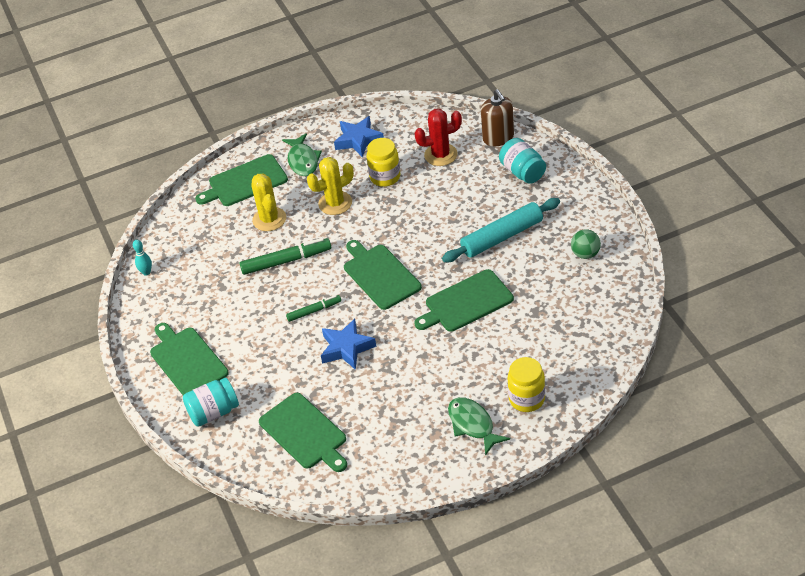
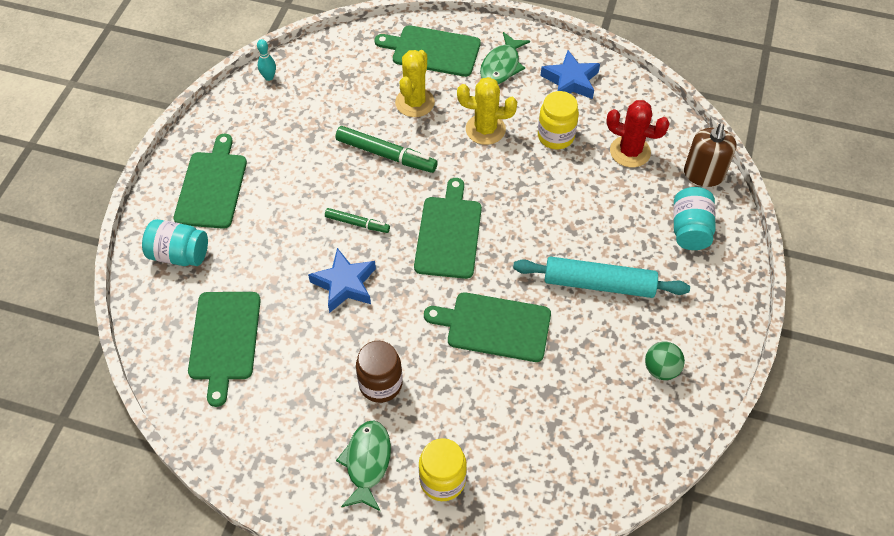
camera: 35 degrees right, 10 degrees up
(433, 381) = (380, 384): none -> brown jar

